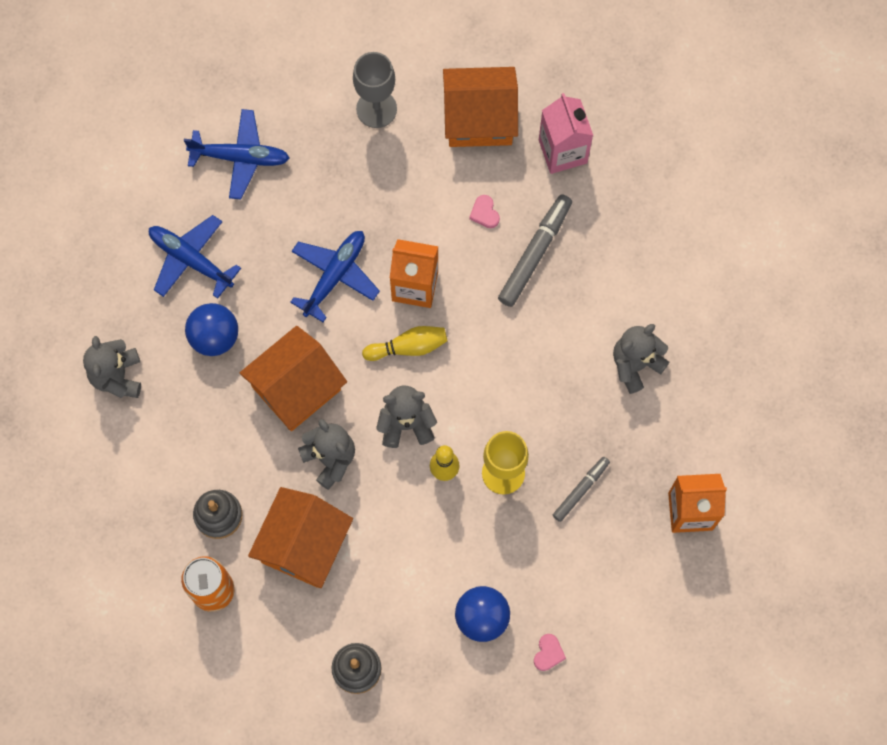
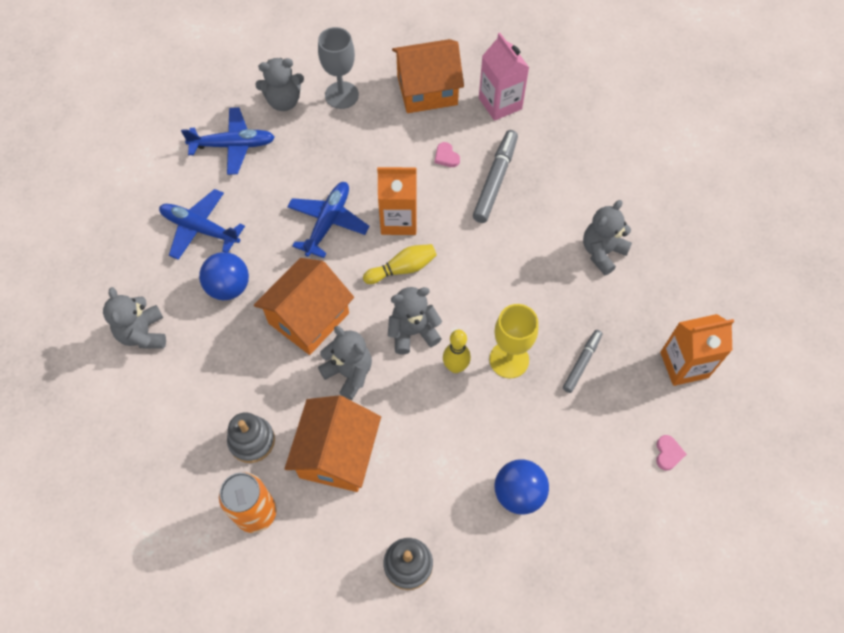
camera: 10 degrees left, 10 degrees down
(307, 106) = (284, 101): none -> grey teddy bear
(548, 653) = (589, 516): pink heart -> pink heart (668, 453)

